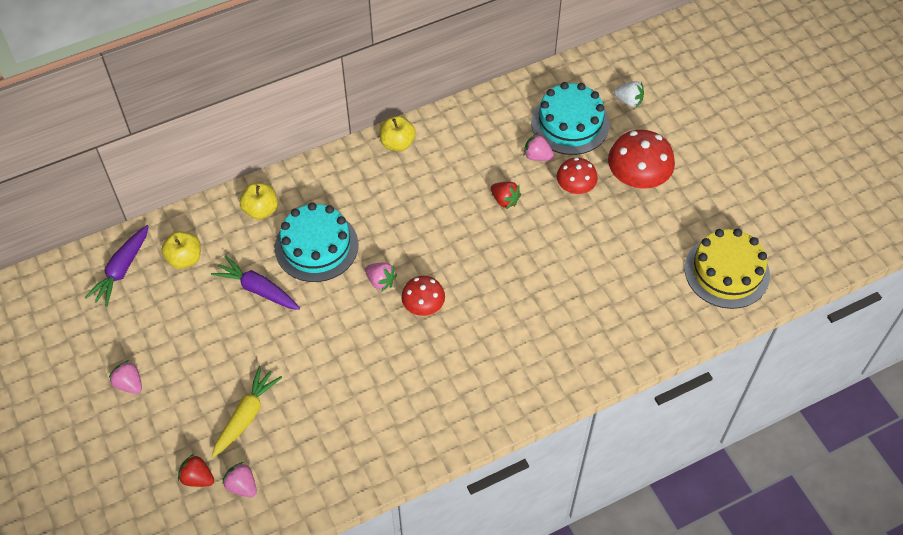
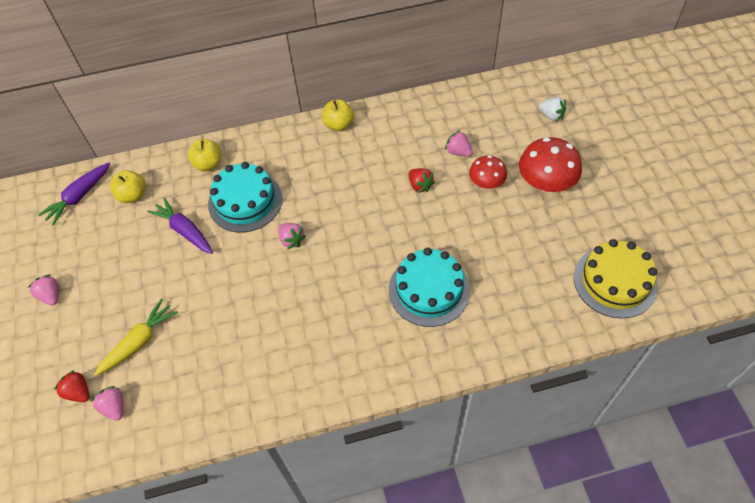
camera: 15 degrees right, 0 degrees up
(423, 306) = (323, 268): red mushroom -> none
(570, 123) = (494, 127): turquoise cake -> turquoise cake (429, 289)

